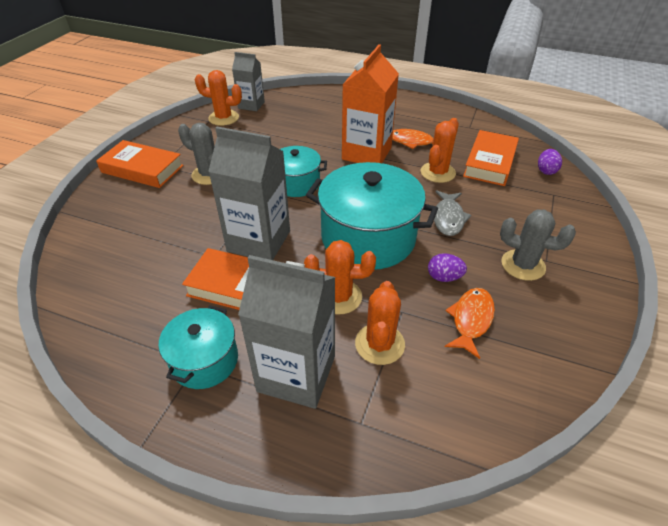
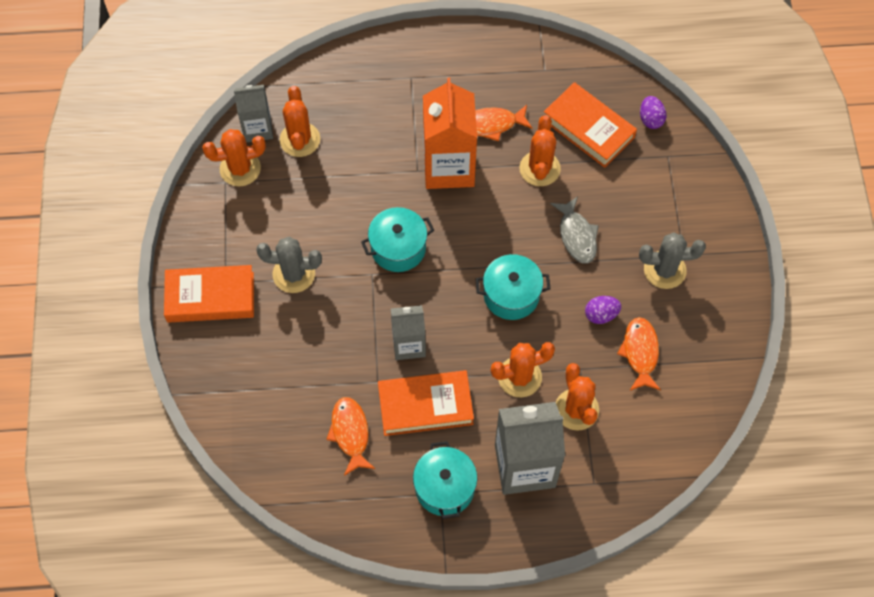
camera: 25 degrees left, 20 degrees up
(160, 283) = (350, 433): none -> orange fish
(259, 241) = (409, 344): grey carton -> grey carton, size x0.59
(273, 116) = (300, 140): none -> orange cactus
(368, 237) = (511, 295): turquoise pot -> turquoise pot, size x0.57
(489, 162) = (588, 129): orange book -> orange book turned 45 degrees counterclockwise

